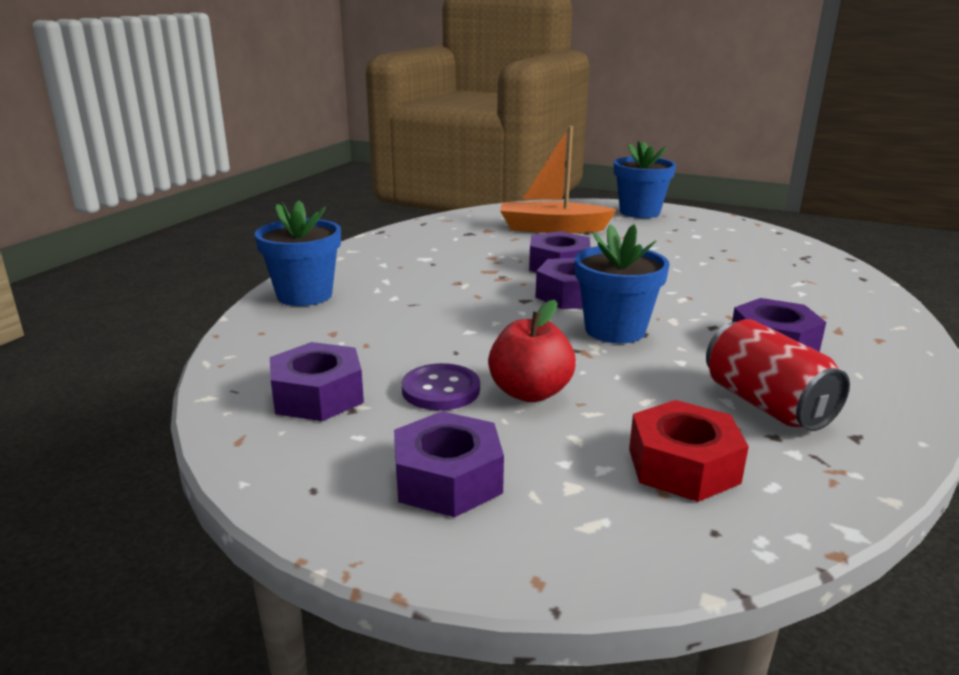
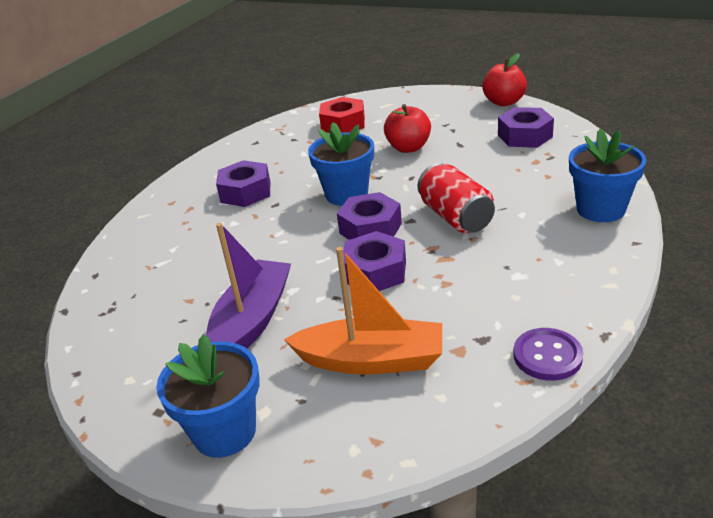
camera: 175 degrees left, 10 degrees up
(298, 491) = (504, 102): none -> red apple
(441, 390) = (458, 145): purple button -> purple button (547, 356)
(448, 479) = (444, 111): purple nut -> none
(658, 246) = (252, 320): none -> purple boat
(766, 405) = (285, 152): red can -> red can (455, 217)

